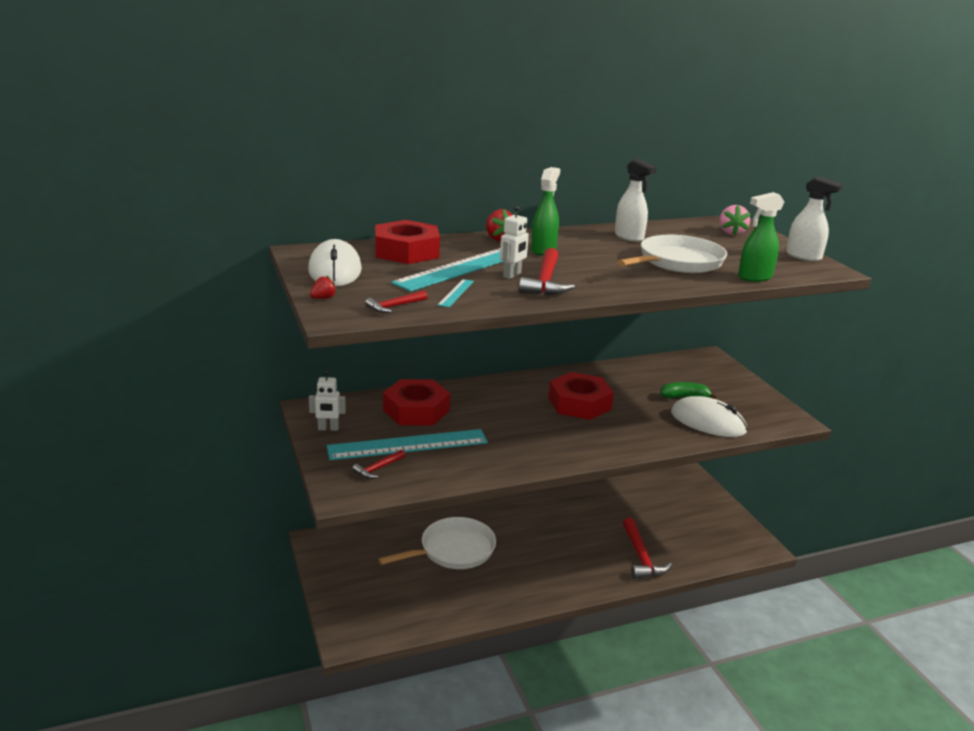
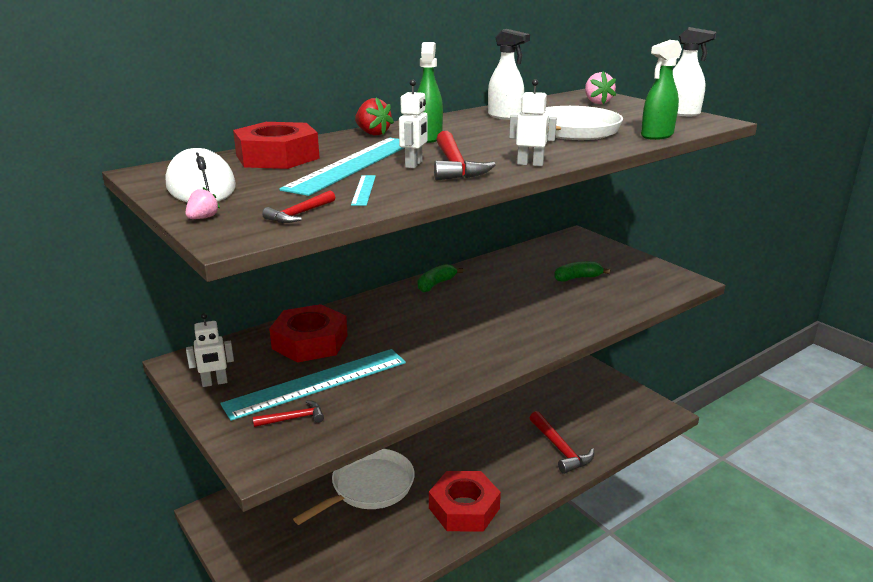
camera: 15 degrees left, 0 degrees up
(323, 298) = (203, 218): red strawberry -> pink strawberry
(378, 468) = (293, 418): red hammer -> red hammer turned 135 degrees counterclockwise
(548, 380) = (436, 284): none -> green banana
(579, 403) = (480, 302): red nut -> red nut (464, 508)
(611, 289) = (530, 164): none -> white robot
(708, 422) = (613, 298): white mouse -> none

